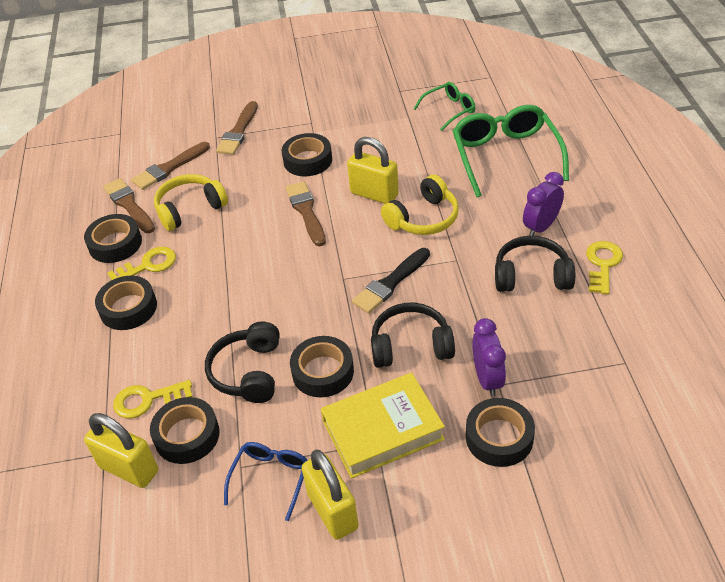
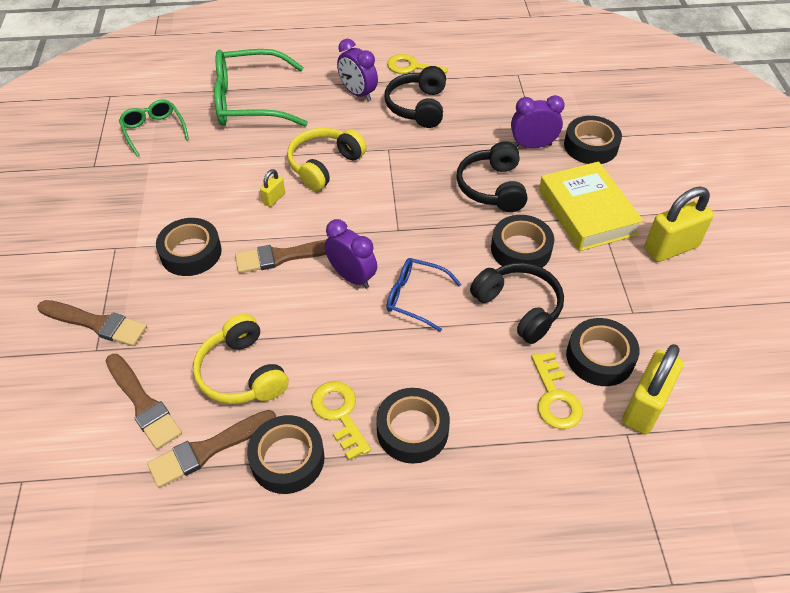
camera: 90 degrees left, 5 degrees up
(248, 372) = (519, 307): black headphones -> black headphones turned 135 degrees counterclockwise
(270, 478) = (643, 289): blue glasses -> blue glasses (415, 297)
(284, 255) = (352, 277): none -> purple clock
(374, 194) = (274, 198): yellow padlock -> yellow padlock, size x0.48
(390, 283) = (411, 195): black brush -> none
(423, 218) = (324, 165): yellow headphones -> yellow headphones turned 105 degrees counterclockwise

